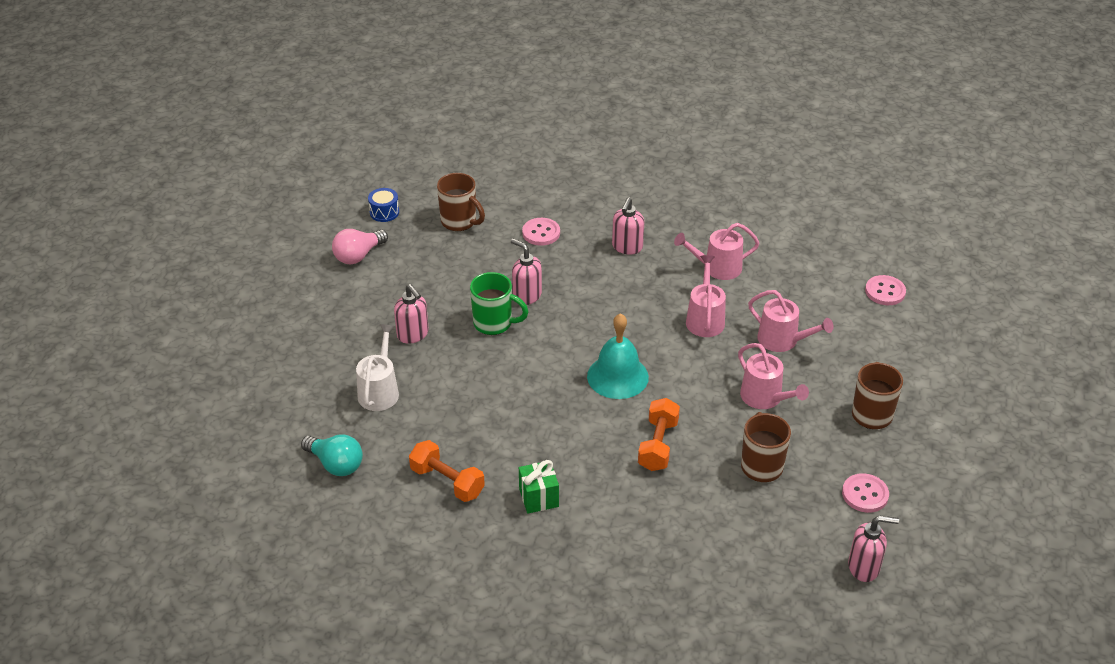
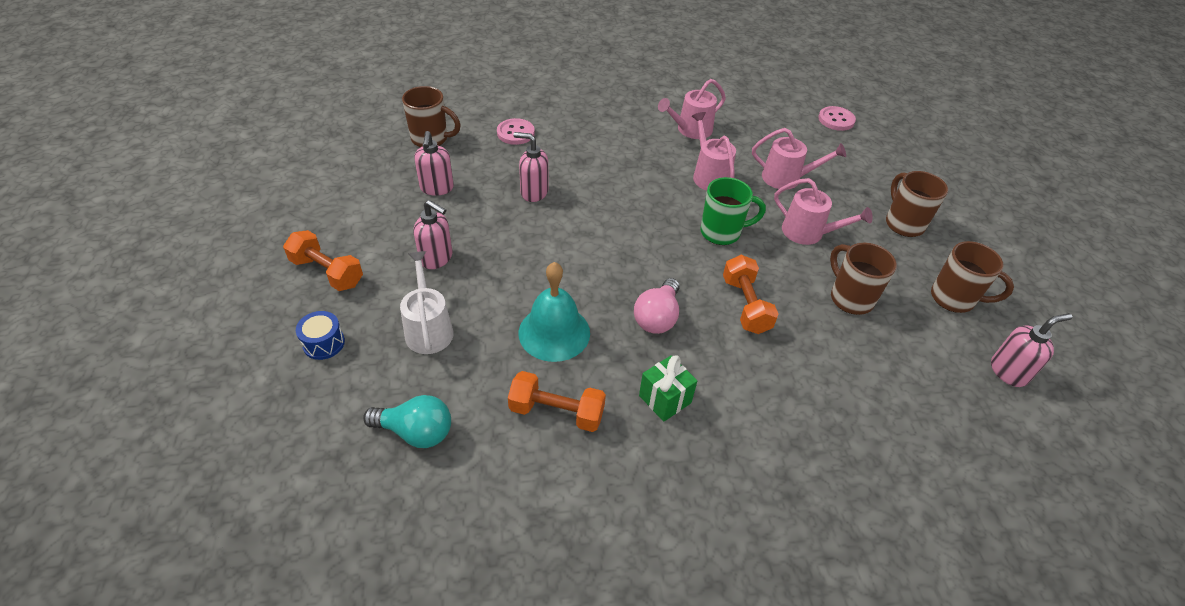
camera: 25 degrees left, 5 degrees up
(321, 324) = (327, 272): none -> orange dumbbell
(358, 256) = (339, 192): pink light bulb -> pink light bulb (657, 317)
(384, 212) = (348, 145): blue drum -> blue drum (324, 343)
(494, 323) = (516, 226): green mug -> green mug (722, 232)
(617, 376) = (665, 247): turquoise bell -> turquoise bell (554, 332)
(627, 247) = (602, 129): pink soap dispenser -> pink soap dispenser (437, 188)
(865, 494) = (954, 299): pink button -> brown mug

